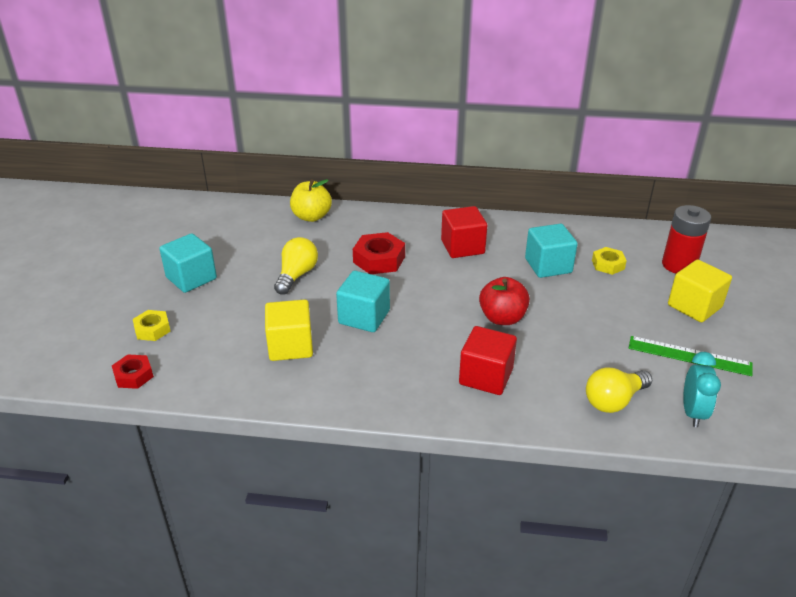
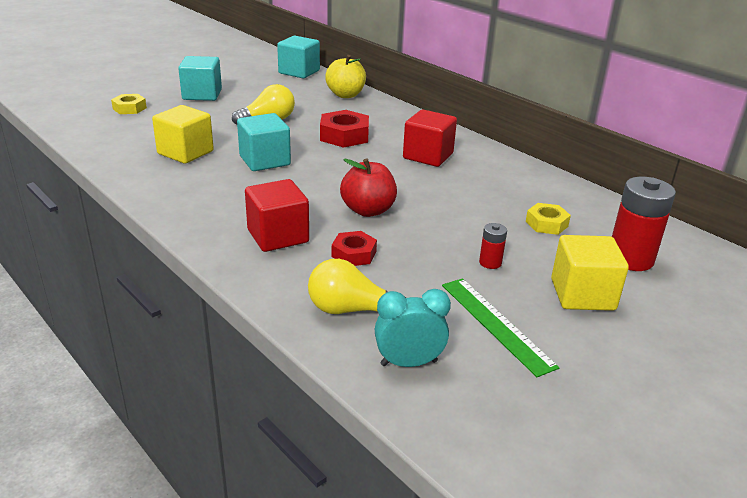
camera: 40 degrees right, 5 degrees down
(133, 375) = (75, 124): red nut -> red nut (354, 254)
(548, 266) = (482, 199): turquoise cube -> turquoise cube (299, 72)
(625, 314) = (490, 263): none -> red battery
(693, 413) = (408, 363): turquoise clock -> turquoise clock turned 150 degrees counterclockwise

